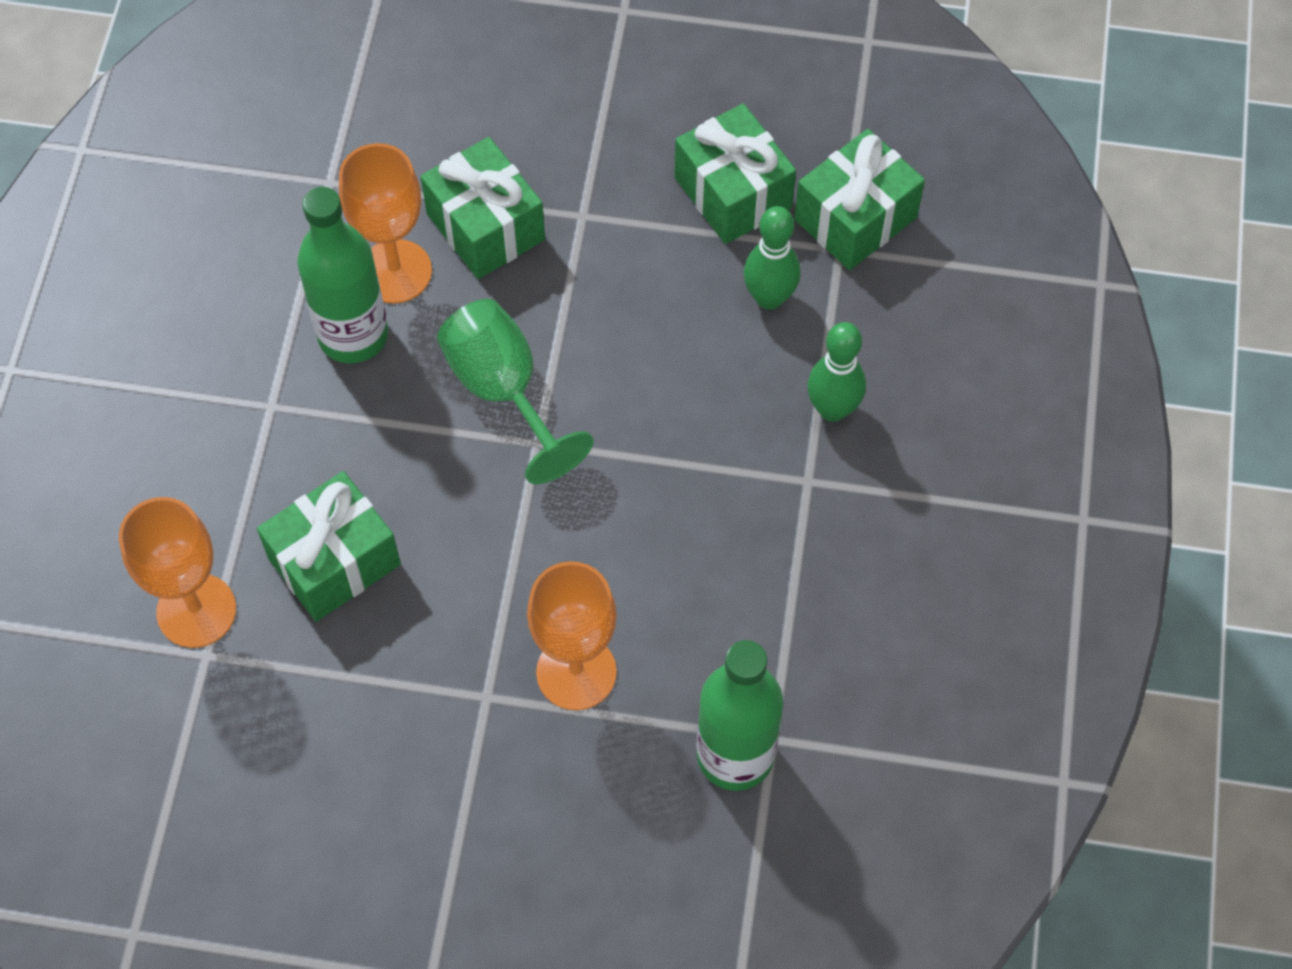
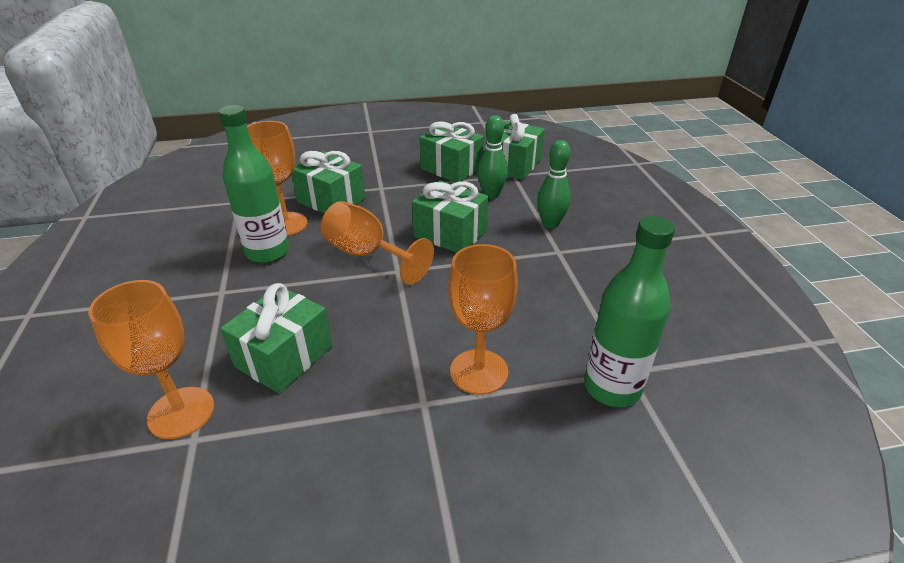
camera: 20 degrees left, 25 degrees down
(503, 390) = (367, 254): green goblet -> orange goblet
(653, 381) = (450, 234): none -> green gift

